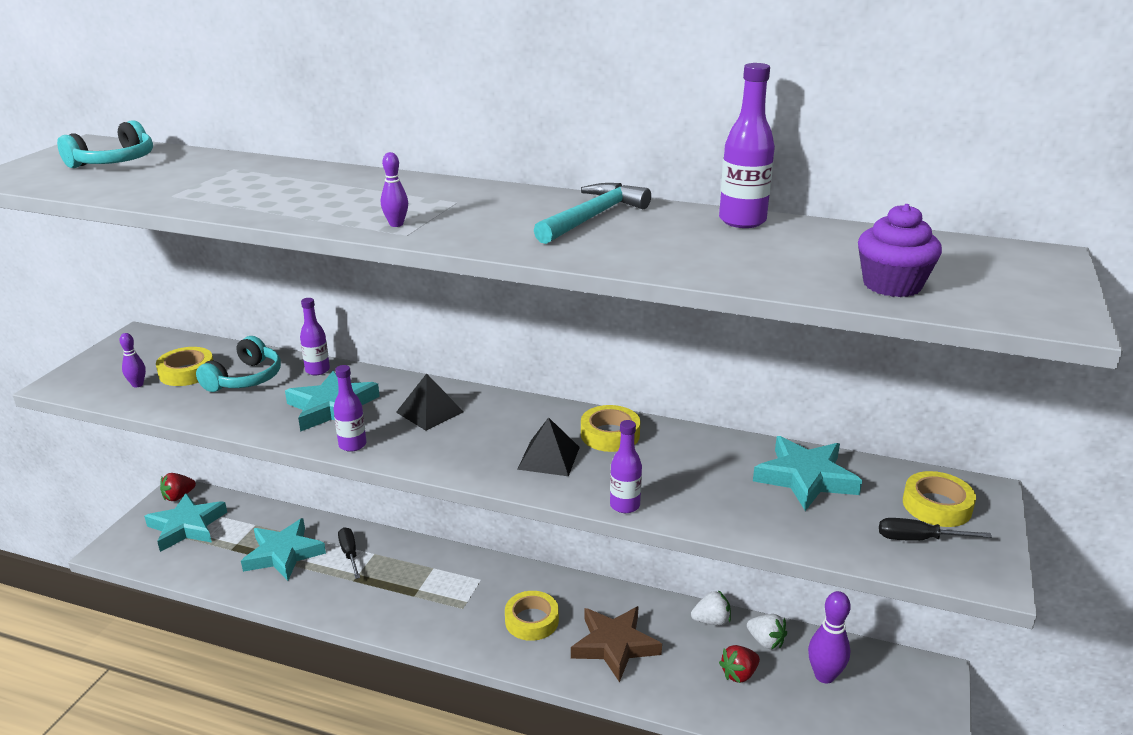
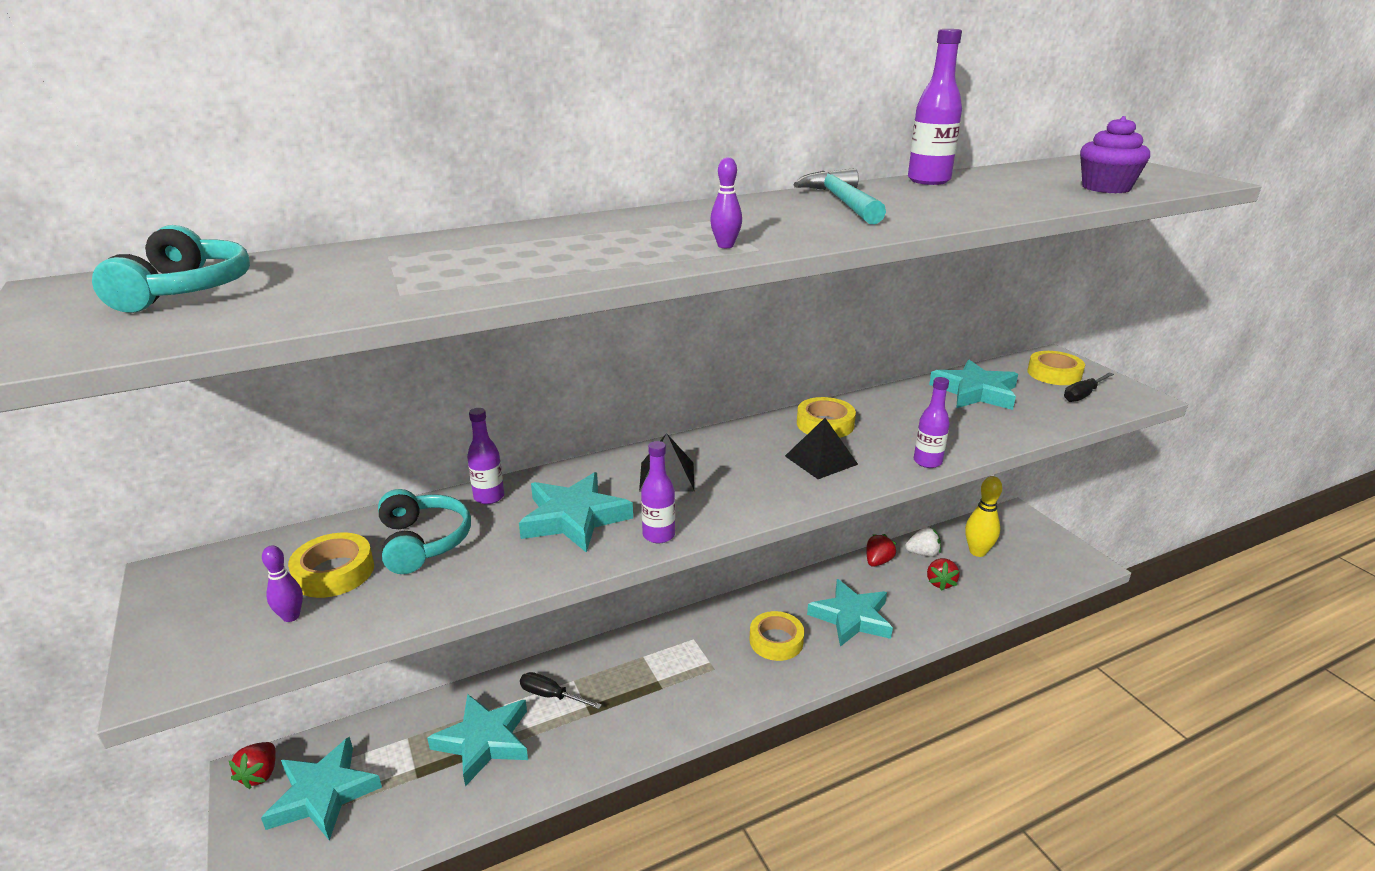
camera: 45 degrees left, 0 degrees up
(614, 645) = (851, 617): brown star -> turquoise star
(711, 621) = (878, 561): white strawberry -> red strawberry
(824, 676) = (977, 552): purple bowling pin -> yellow bowling pin

